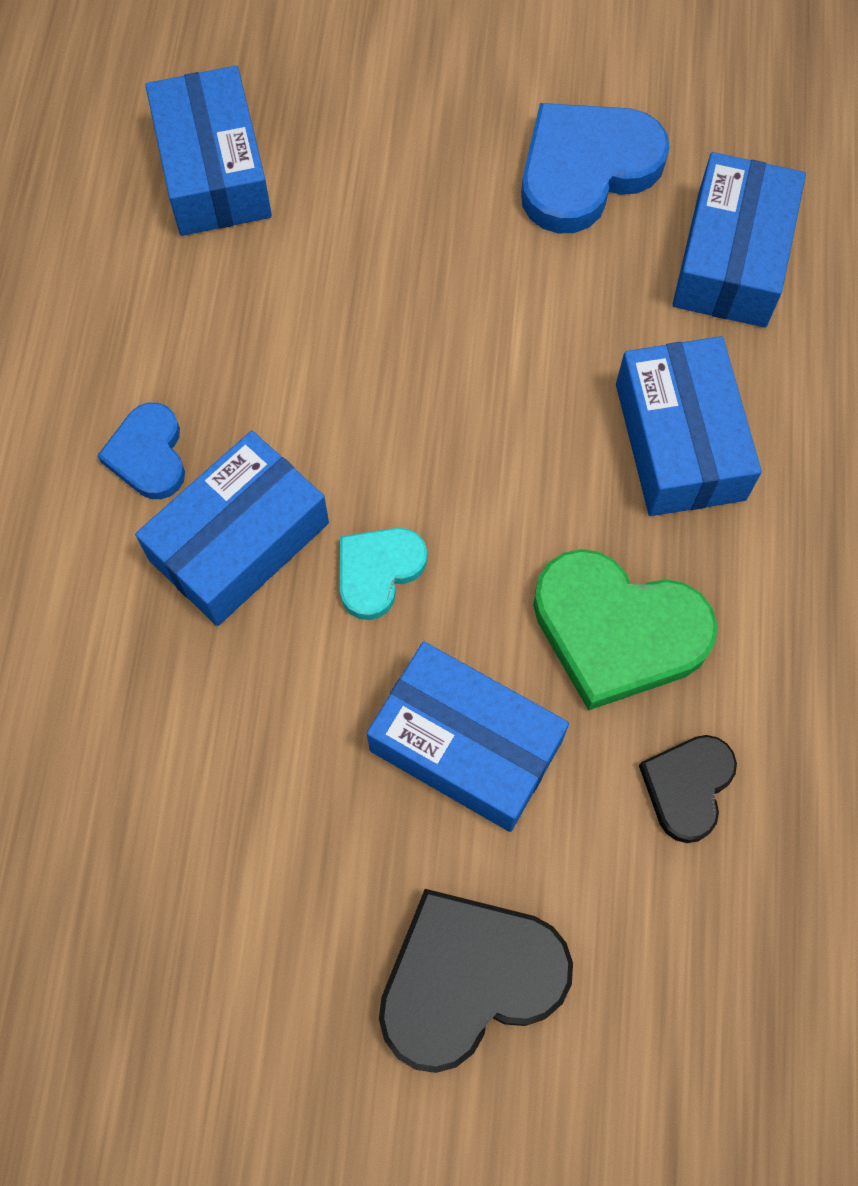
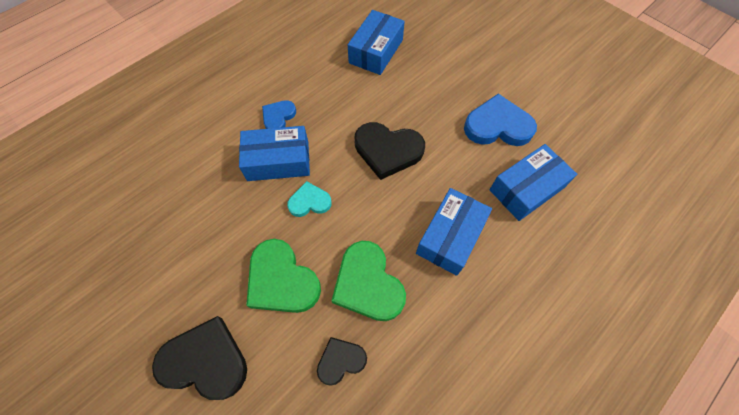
camera: 40 degrees right, 5 degrees down
(431, 365) = (388, 151): none -> black heart
(465, 745) = (282, 280): blue box -> green heart

